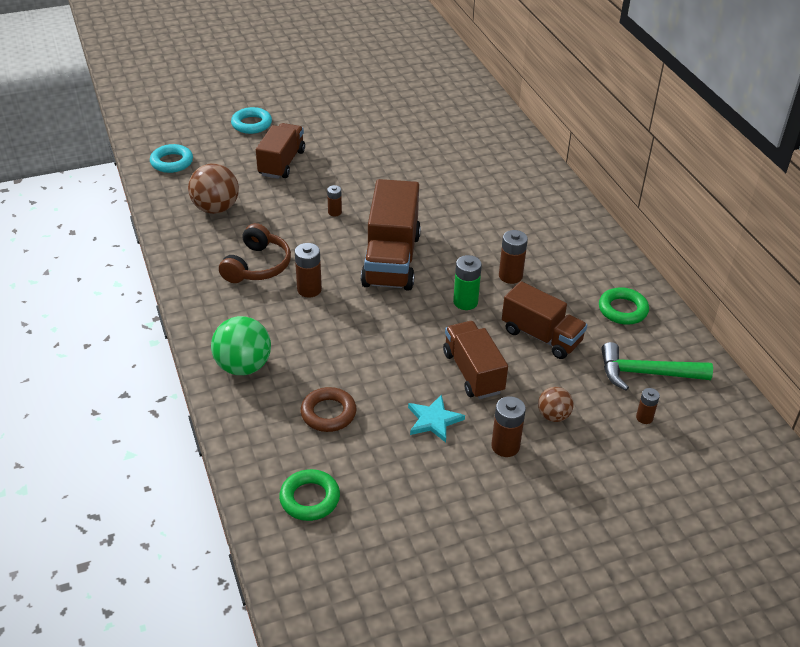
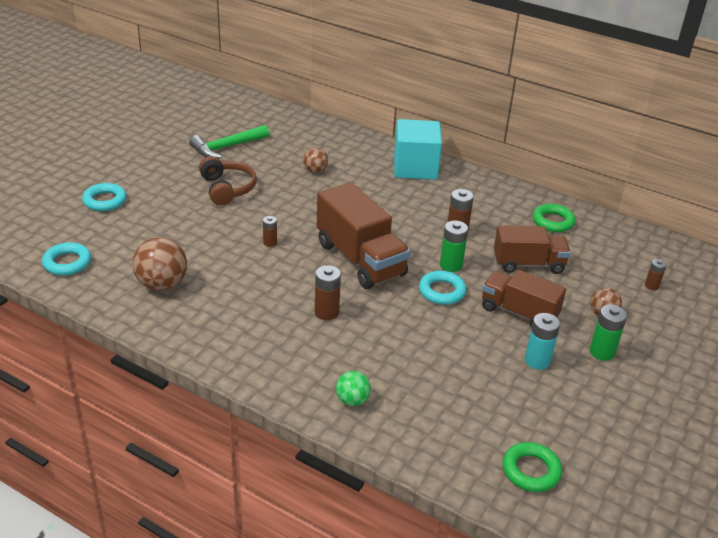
camera: 40 degrees left, 5 degrees down
(243, 366) = (352, 400): green ball -> green ball, size x0.58
(257, 266) = (260, 314): brown headphones -> brown headphones (227, 189)
(282, 163) = (174, 222): brown truck -> none
(328, 413) = (462, 399): brown ring -> none
(427, 320) = (442, 291): none -> turquoise ring
(434, 420) = (537, 361): turquoise star -> turquoise battery
(450, 166) = (315, 171): none -> brown ball
(505, 446) = (602, 352): brown battery -> green battery
(548, 201) = (415, 167): none -> turquoise cube
(646, 373) = (617, 256): green hammer -> green hammer (226, 147)

